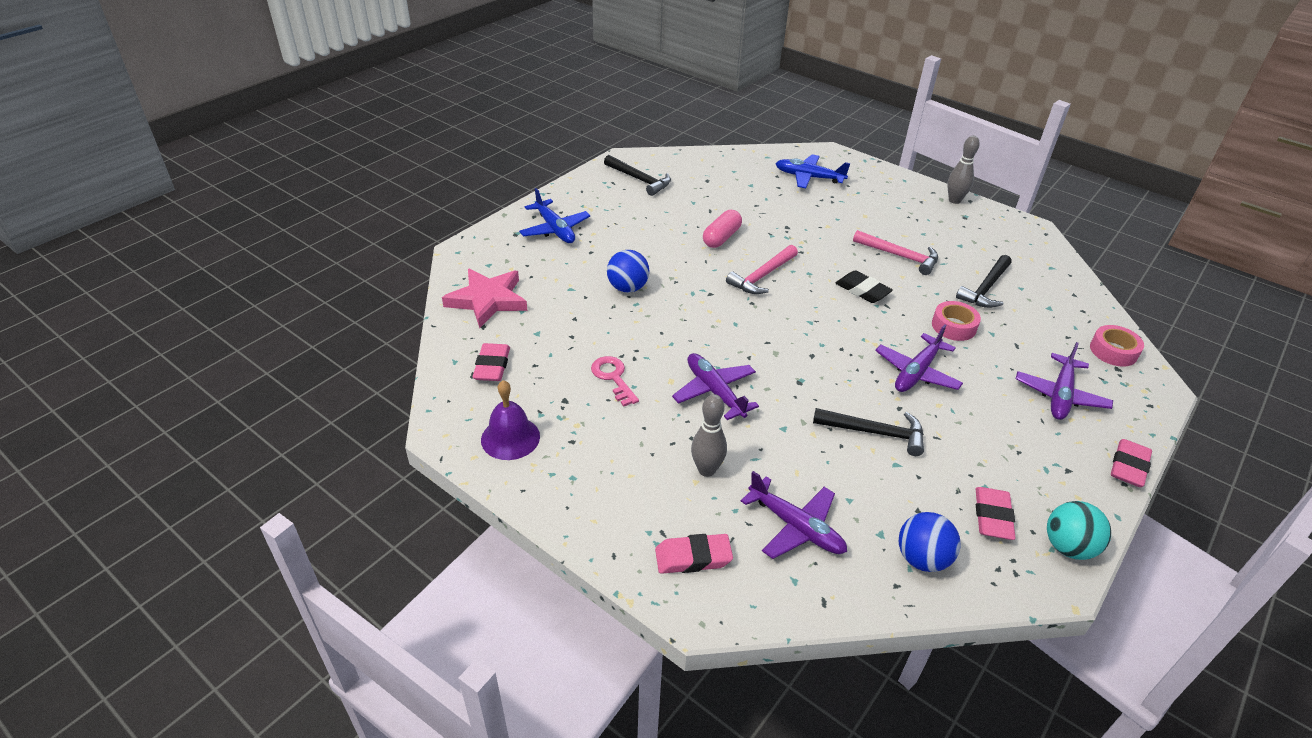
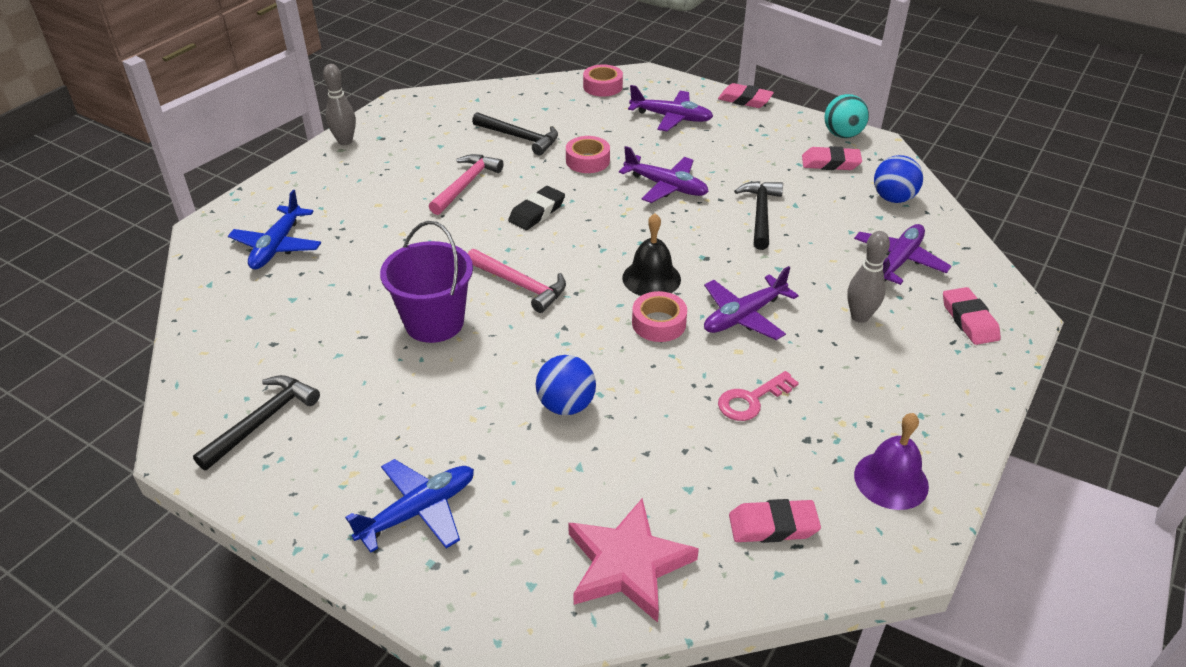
camera: 95 degrees left, 0 degrees up
(710, 341) = (659, 323): none -> pink tape
(721, 237) = (434, 322): pink capsule -> purple bucket
(769, 344) = (651, 278): none -> black bell

